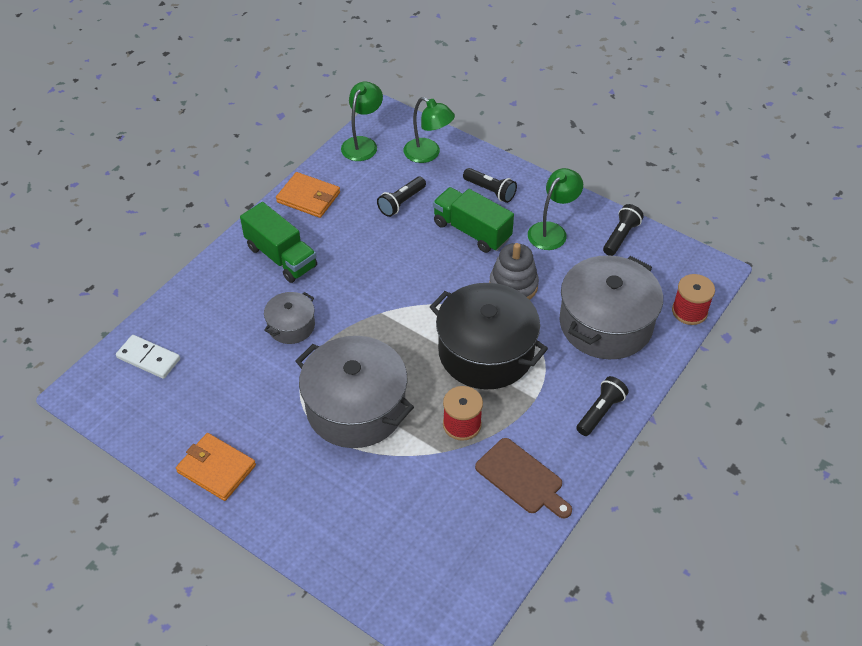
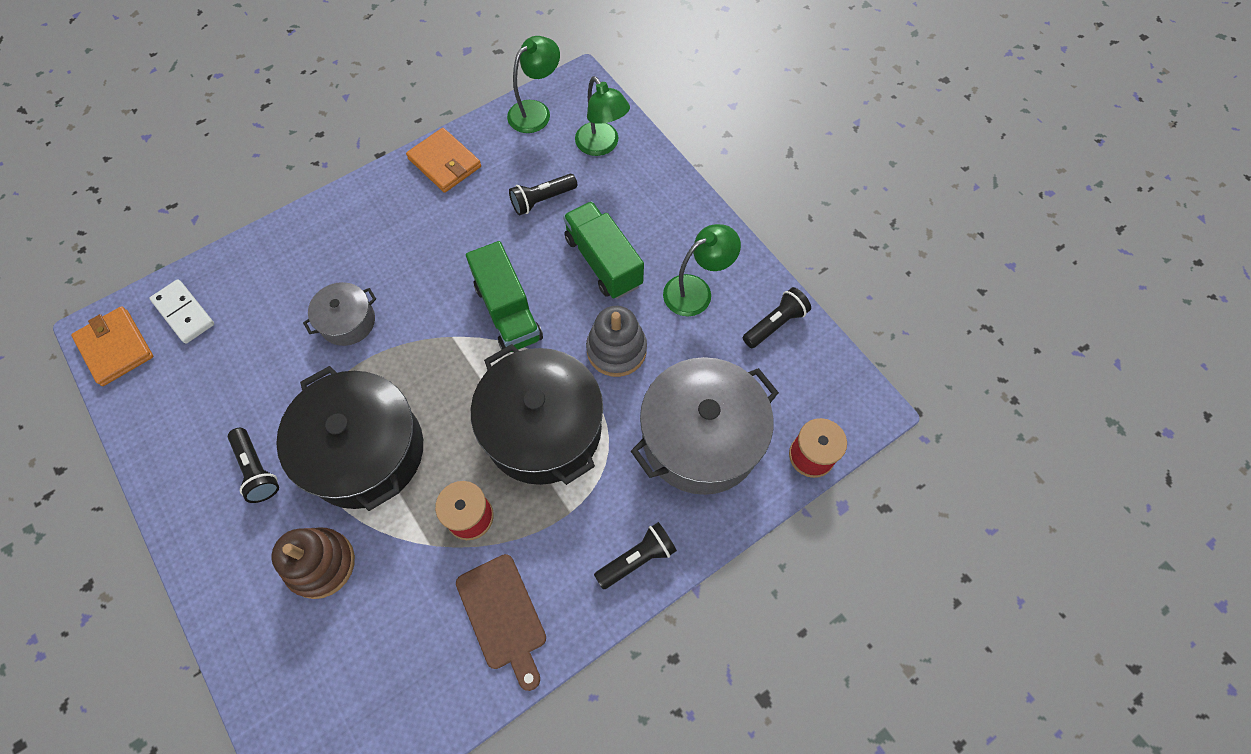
camera: 20 degrees right, 15 degrees up
(216, 468) = (183, 476): orange wallet -> orange wallet (115, 347)
(281, 257) = (379, 230): green truck -> green truck (508, 312)
(356, 407) = (365, 451): grey pot -> black pot
(363, 490) = (321, 564): none -> brown stacking toy
(490, 191) = (649, 215): black flashlight -> black flashlight (257, 470)

